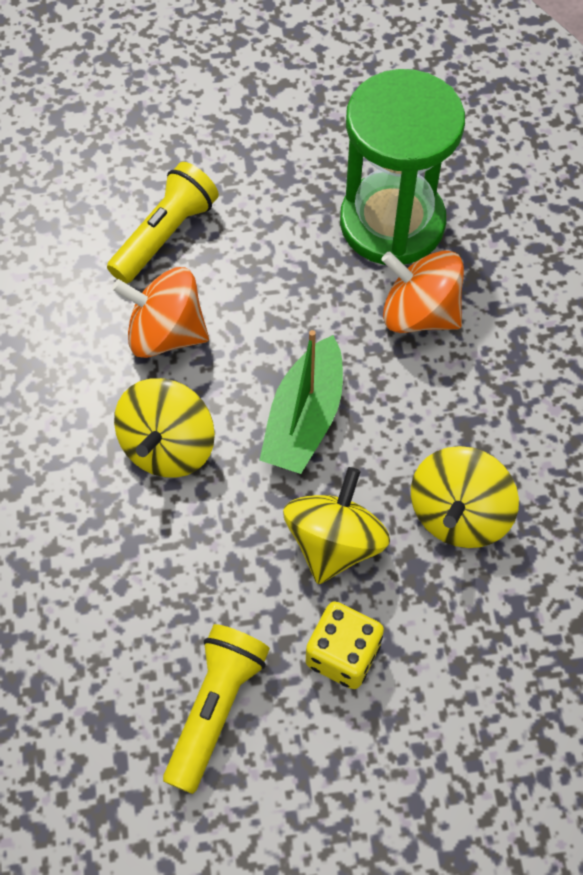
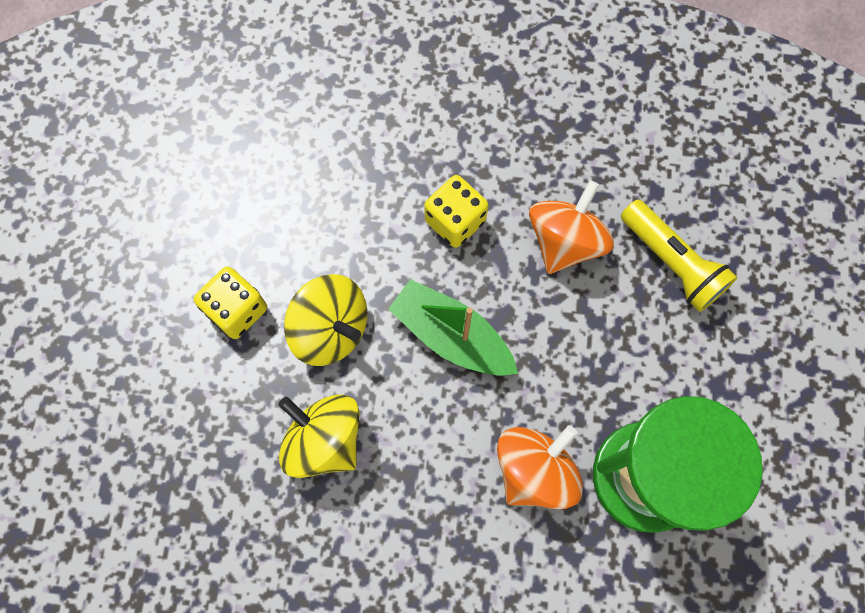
camera: 105 degrees right, 10 degrees up
(168, 446) = (455, 221): yellow spinning top -> yellow dice
(216, 708) = (229, 209): yellow flashlight -> none

